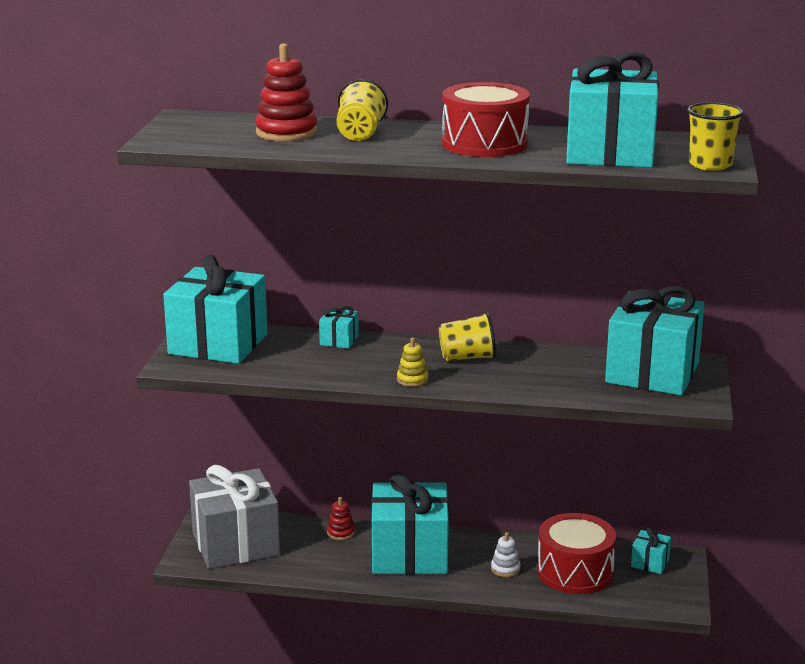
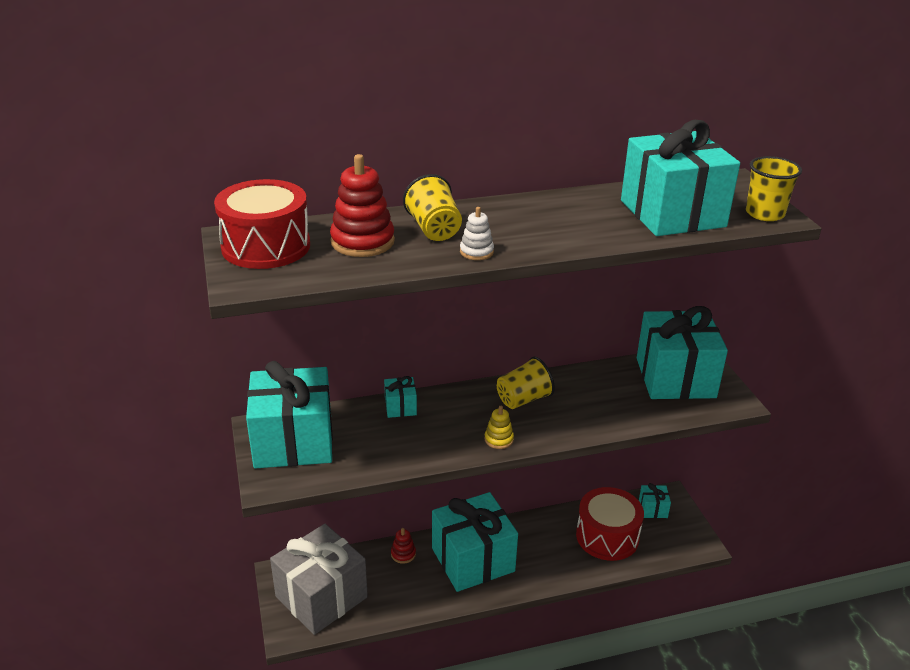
camera: 25 degrees left, 10 degrees up
(484, 144) = (558, 222): red drum -> red drum (266, 246)
(505, 569) = (555, 551): white stacking toy -> white stacking toy (476, 252)

